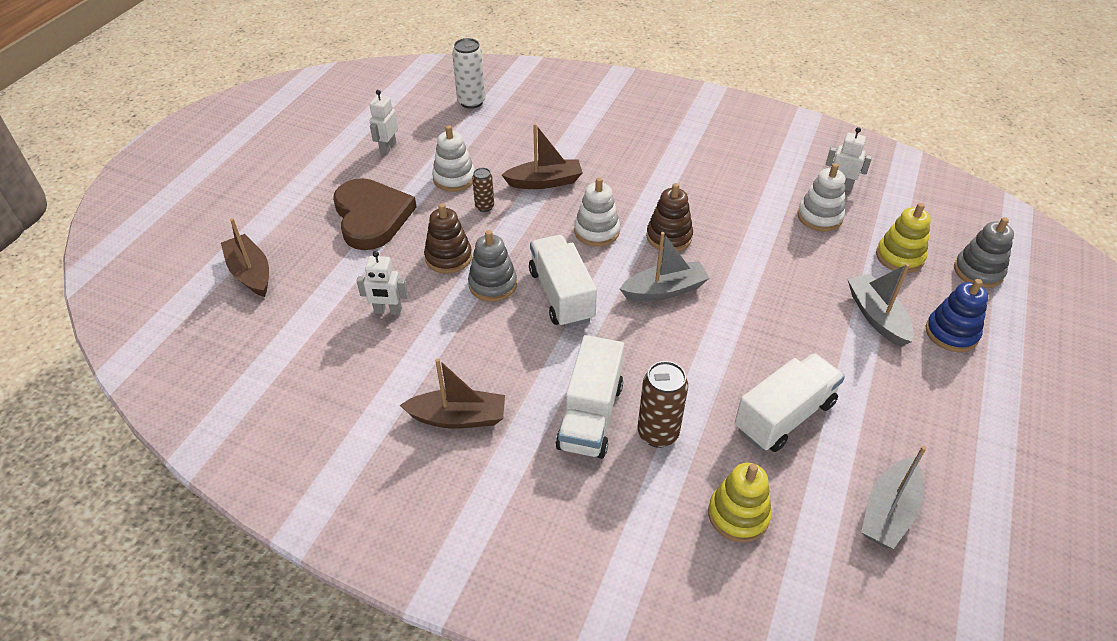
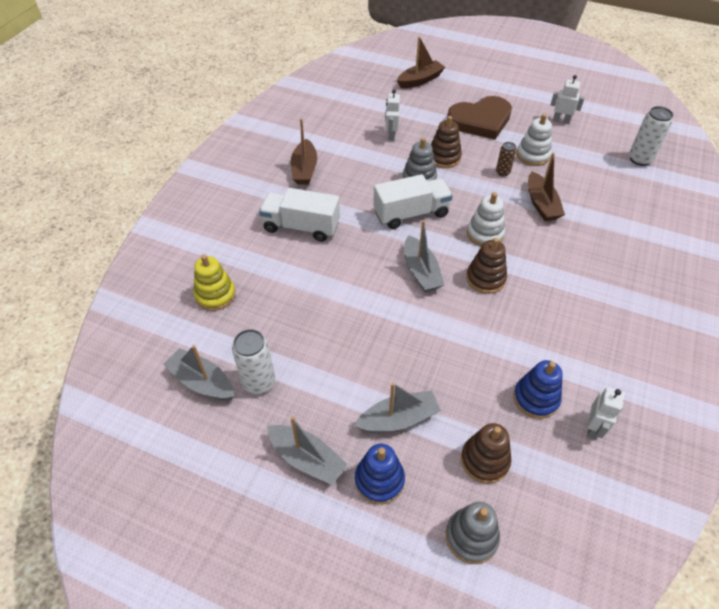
camera: 90 degrees right, 5 degrees up
(658, 433) = (284, 259): brown can -> none
(784, 416) = (292, 332): white truck -> none
(819, 217) = (536, 398): white stacking toy -> blue stacking toy
(870, 446) = (259, 382): none -> white can
(899, 257) = (484, 460): yellow stacking toy -> brown stacking toy
(952, 393) = (307, 459): none -> grey boat

